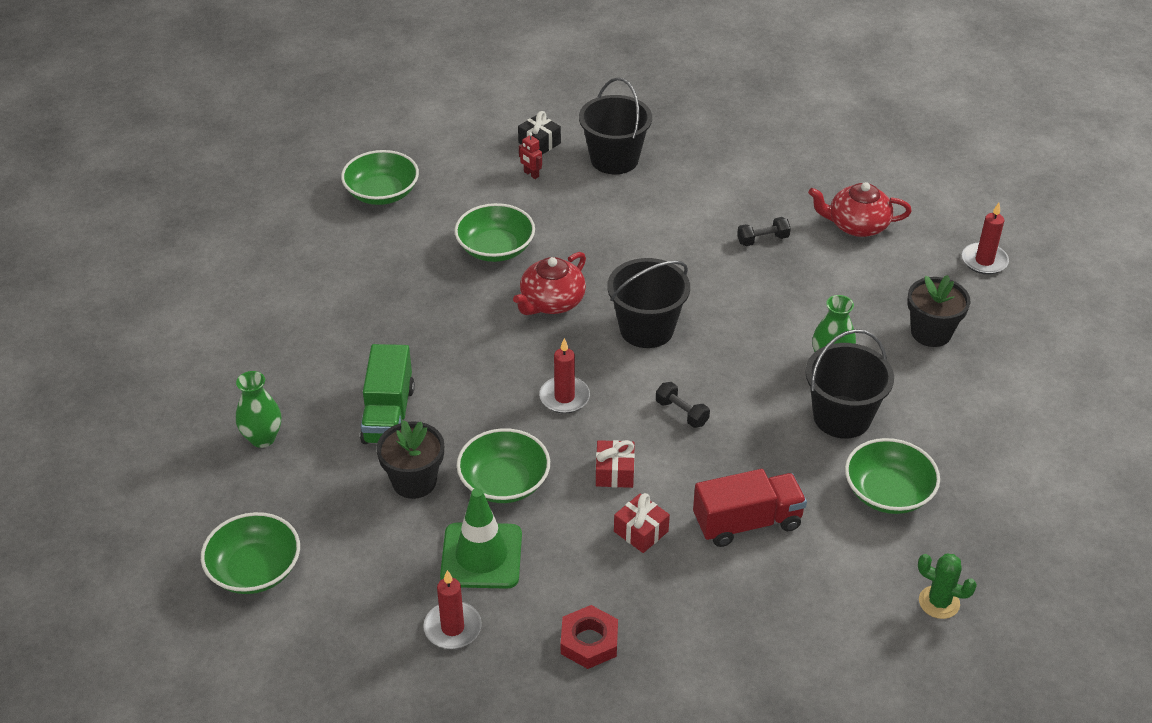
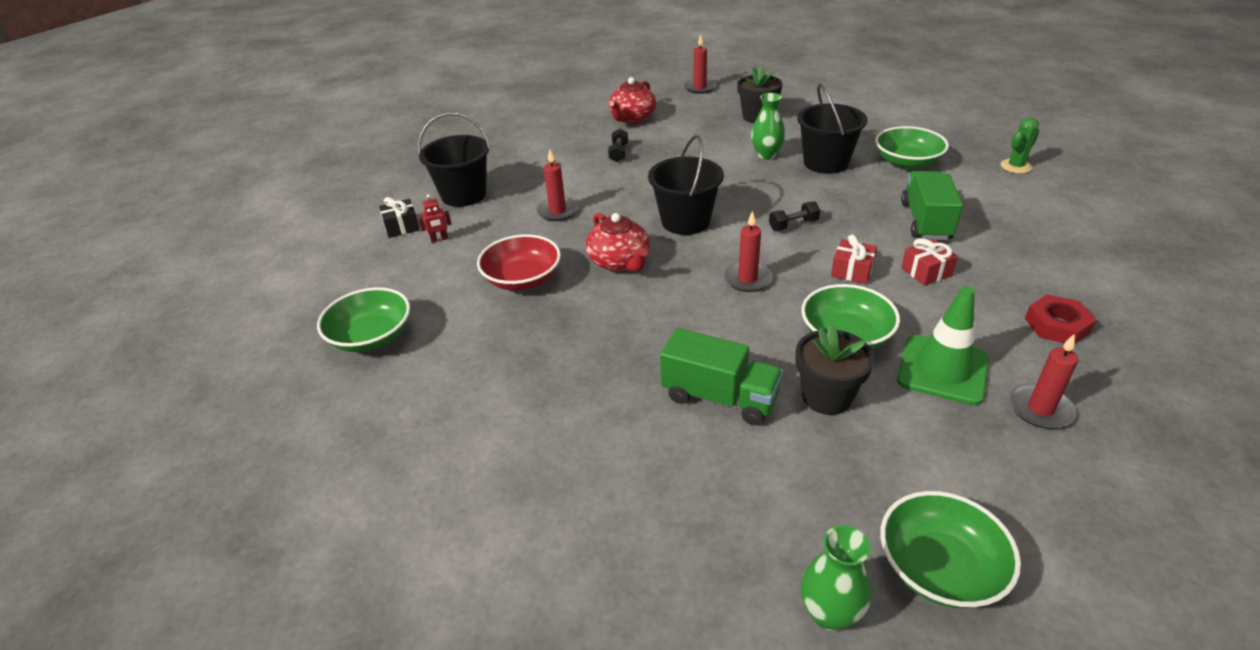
camera: 65 degrees left, 5 degrees down
(262, 438) = (711, 517): green vase -> green vase (829, 613)
(495, 248) = (522, 279): green bowl -> red bowl
(618, 233) = (557, 211): none -> red candle
(747, 522) = (926, 221): red truck -> green truck

